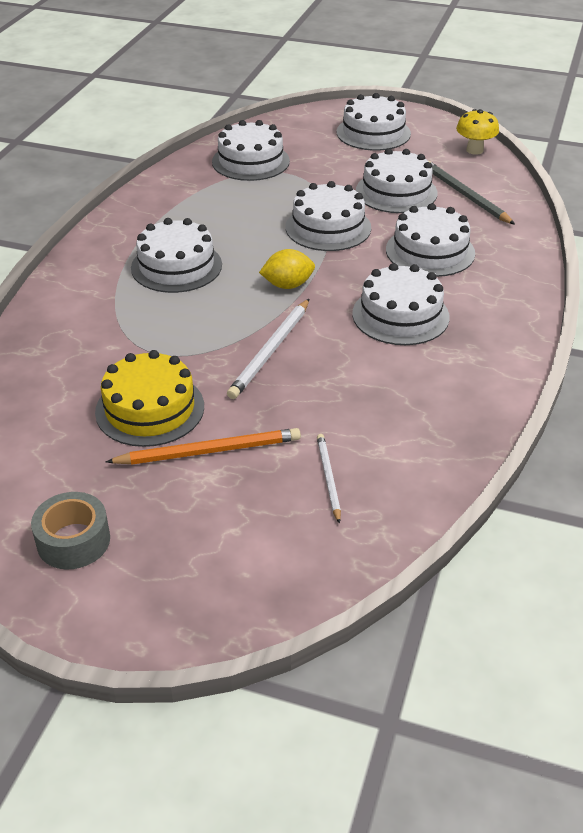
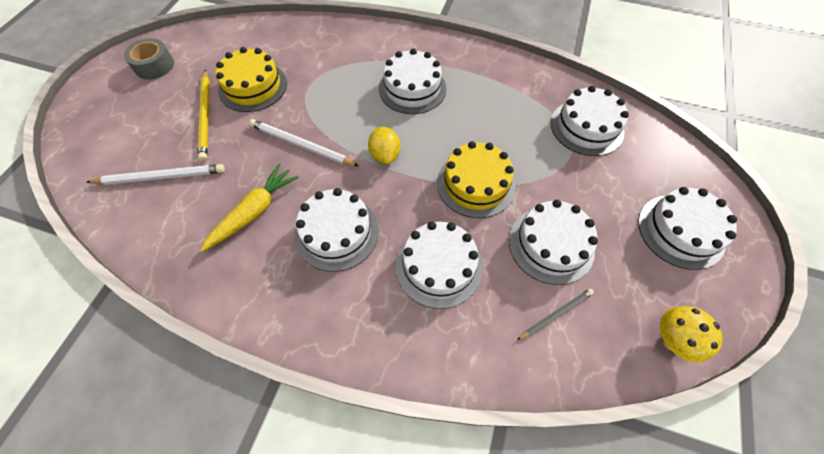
camera: 90 degrees right, 20 degrees up
(209, 451) = (206, 116): orange pencil -> yellow pencil
(328, 227) = (476, 184): white cake -> yellow cake
(328, 478) = (161, 177): white pencil -> white pencil, size x1.64
(379, 380) = (254, 211): none -> yellow carrot
(465, 195) = (556, 314): grey pencil -> grey pencil, size x0.61

